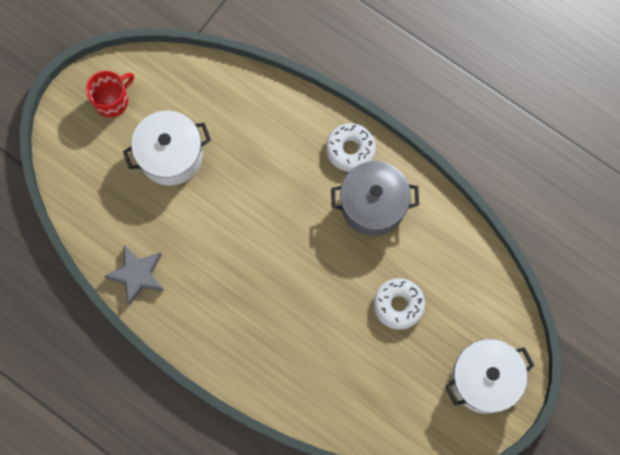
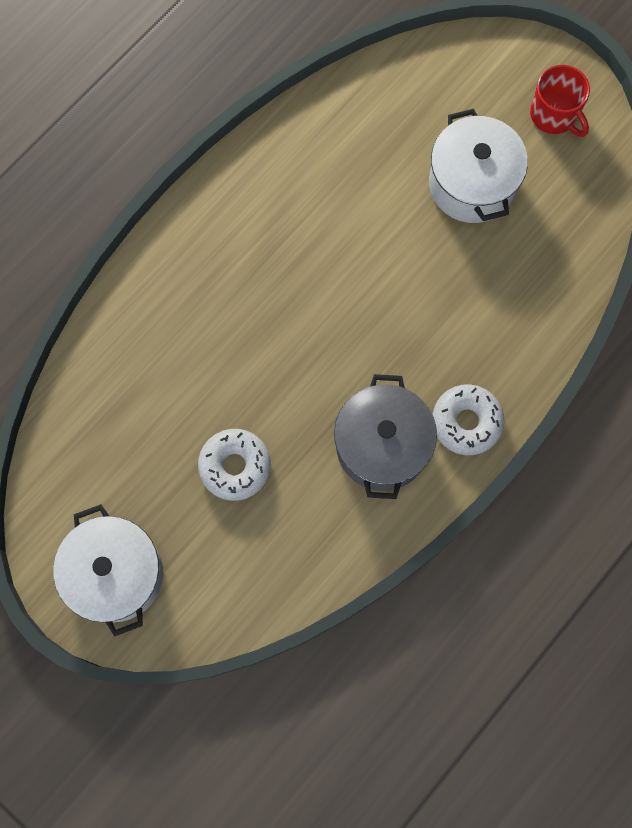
camera: 95 degrees right, 0 degrees up
(137, 275) = (310, 134): grey star -> none

